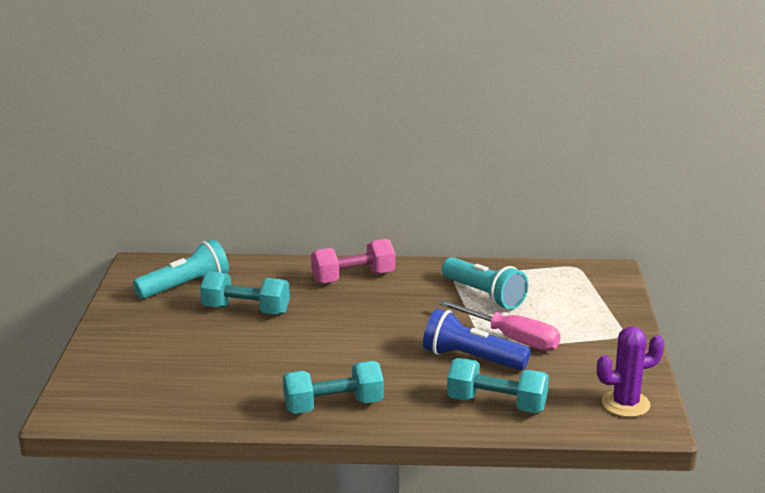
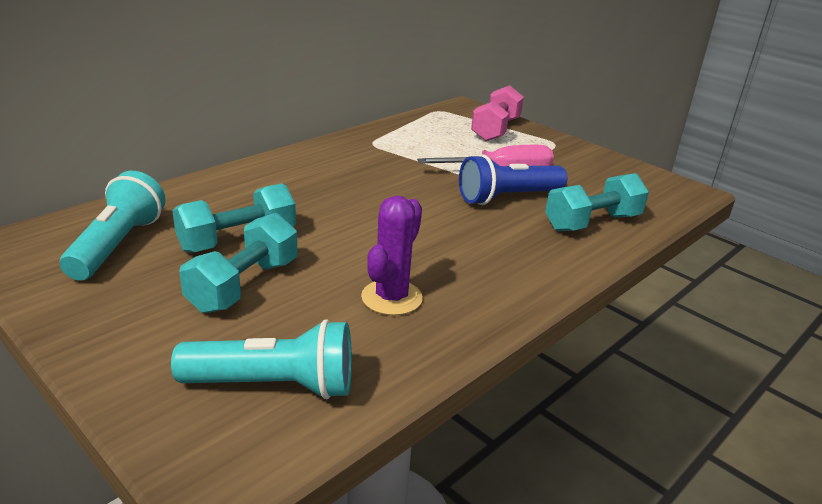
camera: 50 degrees left, 5 degrees up
(333, 406) = (493, 288): turquoise dumbbell -> turquoise dumbbell (244, 285)
(353, 278) = (290, 173): pink dumbbell -> pink dumbbell (495, 130)
(484, 295) = (420, 149): turquoise flashlight -> turquoise flashlight (274, 385)
(625, 404) = (652, 185): purple cactus -> purple cactus (391, 298)

